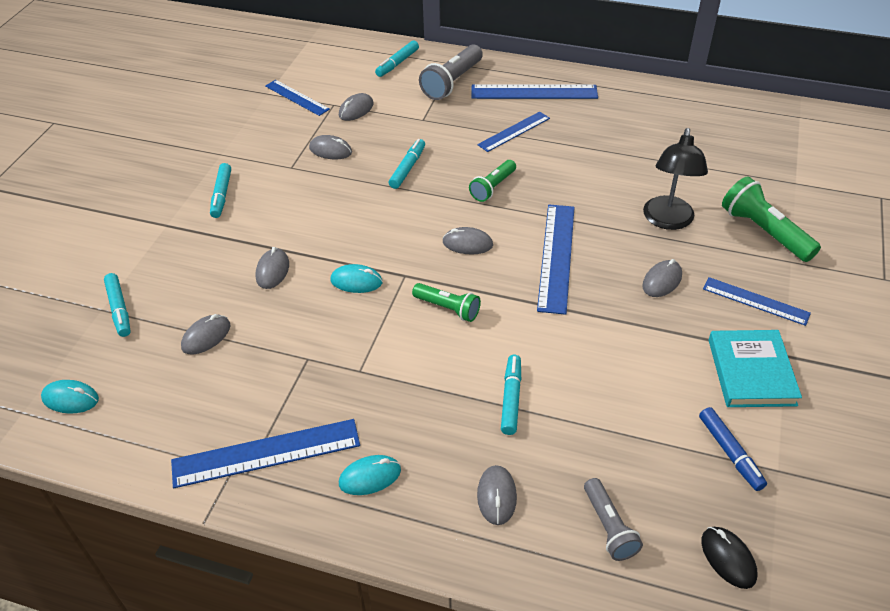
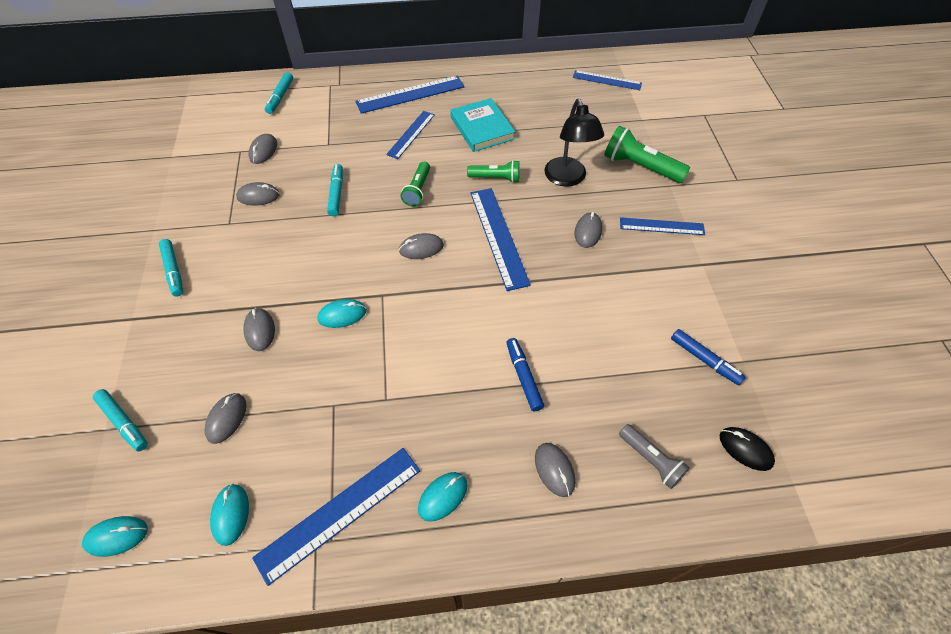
camera: 25 degrees left, 10 degrees up
(171, 417) = (231, 514): none -> turquoise mouse
(297, 97) = (201, 153): blue ruler -> blue ruler (607, 80)
(448, 308) = (433, 313): green flashlight -> green flashlight (496, 178)
(452, 82) = (337, 103): grey flashlight -> none
(511, 398) = (523, 377): turquoise marker -> blue marker
(751, 372) = (687, 286): turquoise book -> turquoise book (482, 128)

